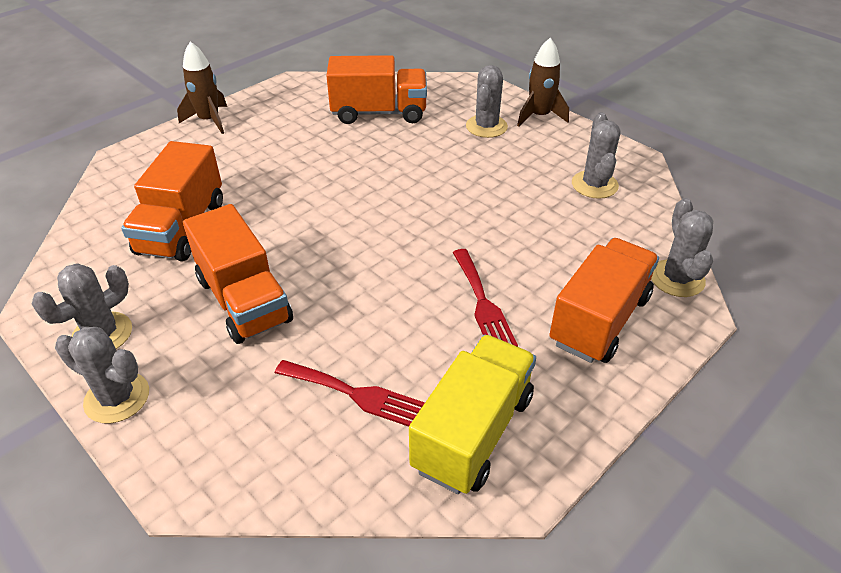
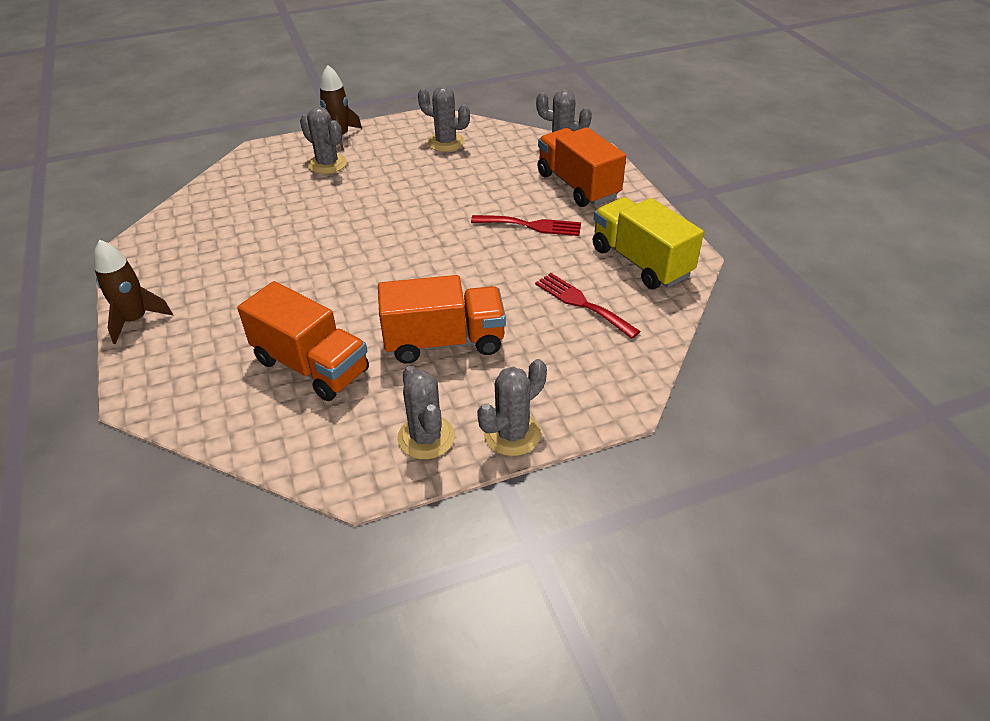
camera: 65 degrees left, 0 degrees up
(356, 394) = (582, 303): red fork -> red fork turned 90 degrees counterclockwise
(379, 113) = (245, 211): orange truck -> none

